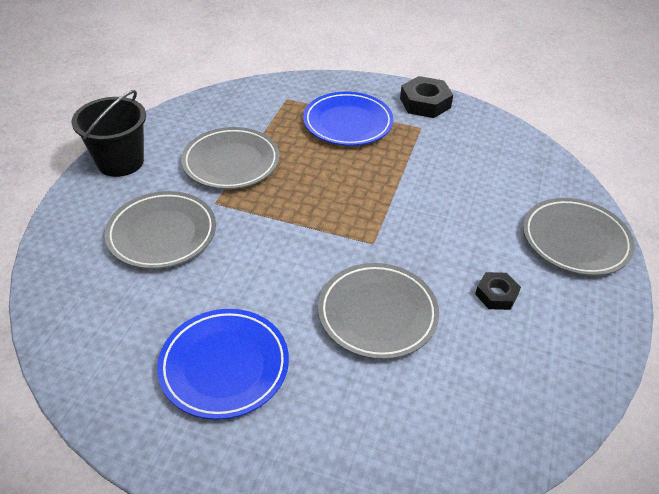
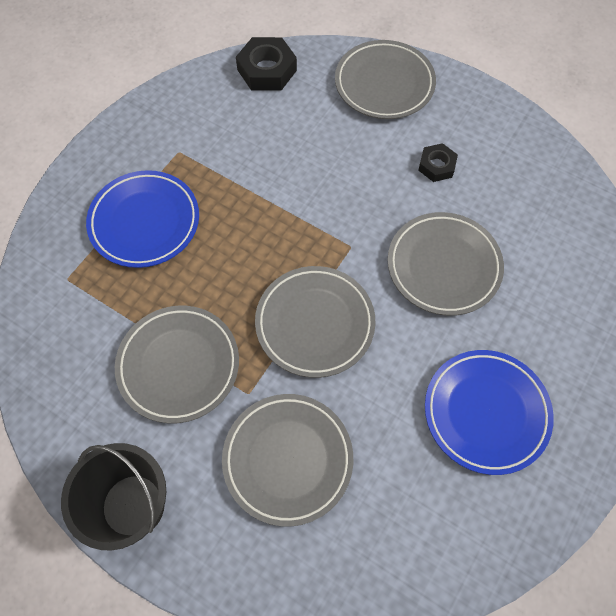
camera: 75 degrees left, 20 degrees up
(287, 231) = (315, 323): none -> grey plate
(425, 103) = (134, 134): black nut -> black nut (267, 70)

